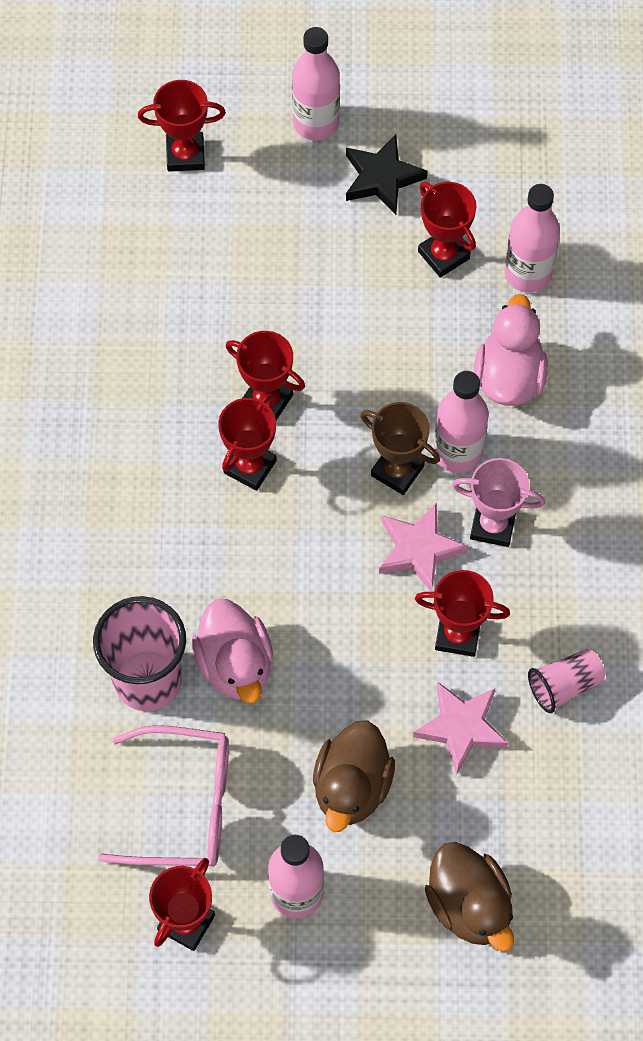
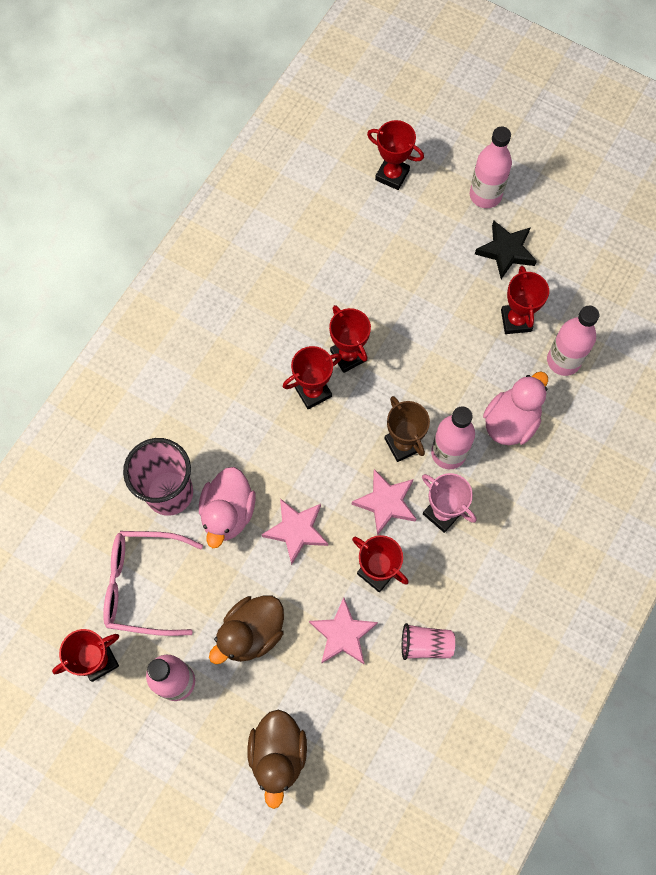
camera: 30 degrees right, 5 degrees up
(184, 805) = (143, 585): pink glasses -> pink glasses turned 150 degrees clockwise
(332, 640) = (296, 530): none -> pink star

